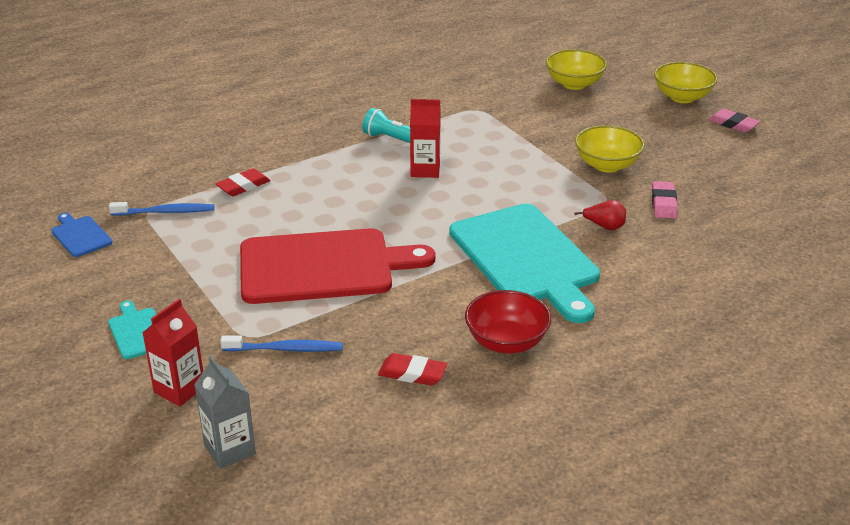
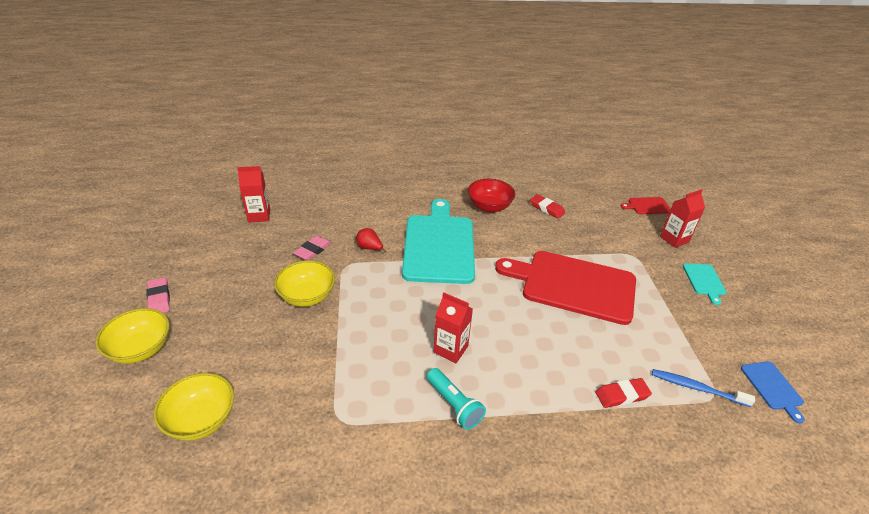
camera: 155 degrees left, 5 degrees up
(230, 450) = (647, 206): grey carton -> red cutting board
(285, 349) = (611, 241): blue toothbrush -> none
(784, 217) = (259, 216): none -> red carton

